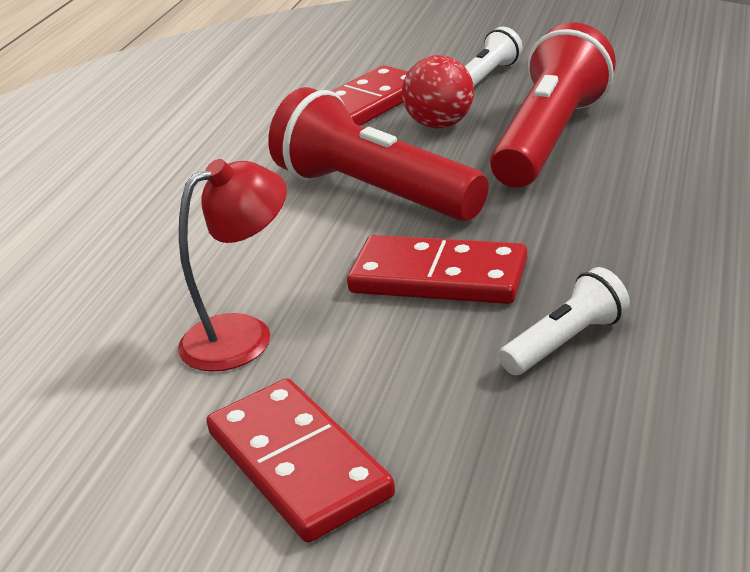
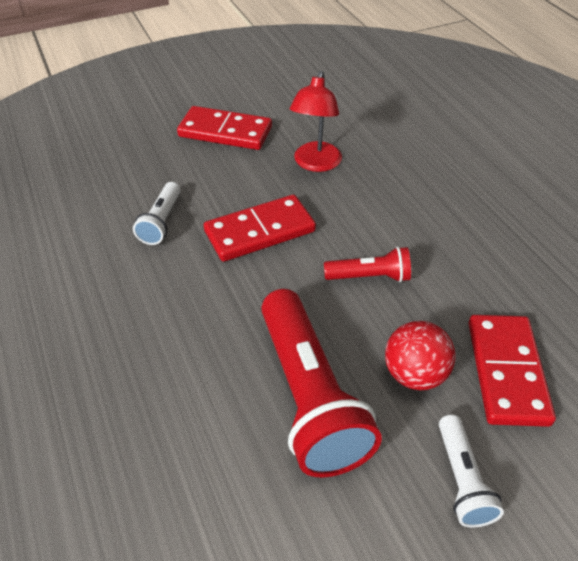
camera: 135 degrees right, 15 degrees up
(375, 192) = (369, 277): red flashlight -> red flashlight, size x0.50

